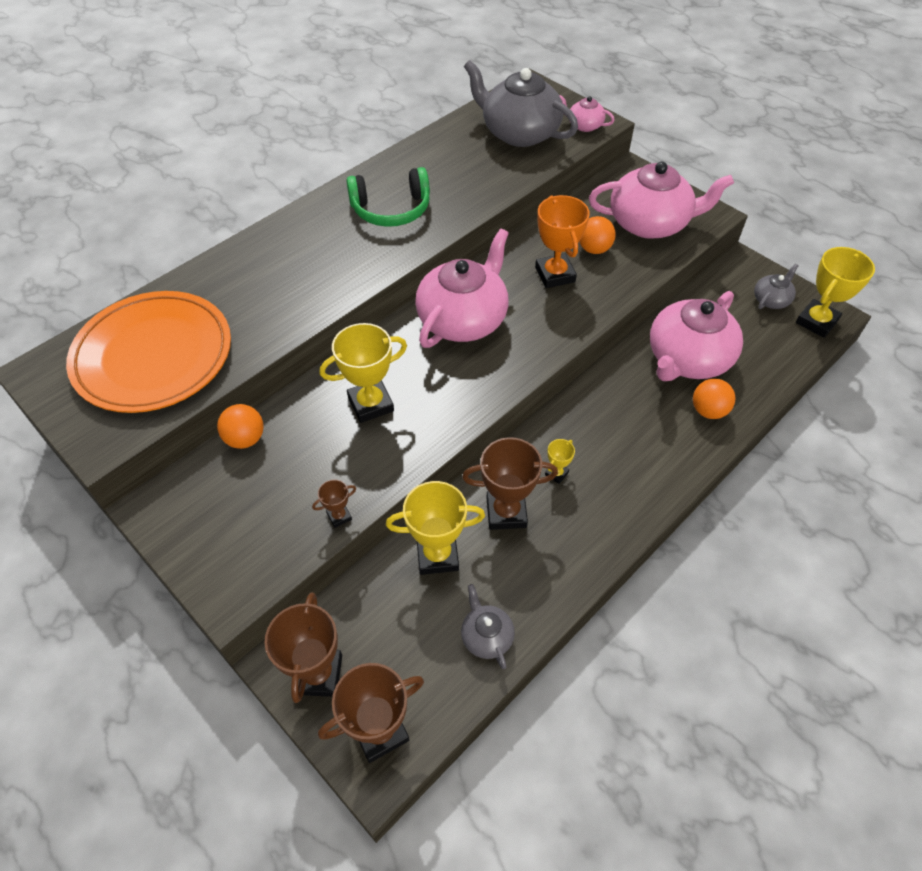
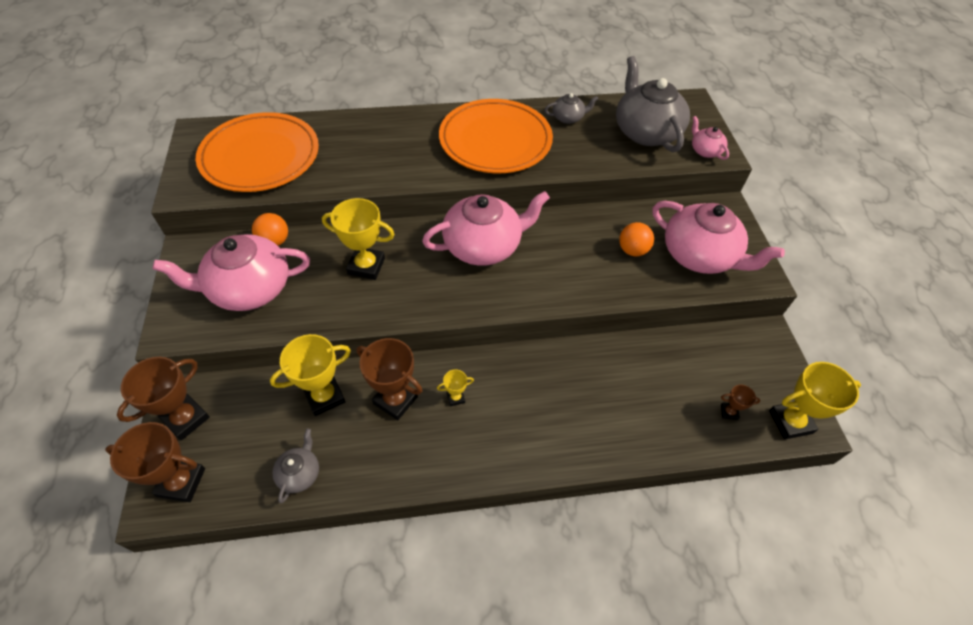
camera: 35 degrees right, 0 degrees up
(339, 516) = (275, 326): brown trophy -> brown trophy (729, 412)
(391, 209) = (495, 140): green headphones -> orange plate
(437, 555) = (324, 397): yellow trophy -> yellow trophy turned 60 degrees counterclockwise
(555, 274) = (582, 252): orange trophy -> none
(687, 359) = (641, 380): pink teapot -> pink teapot (249, 288)
(708, 411) = (618, 430): orange ball -> none
(771, 300) = (764, 378): grey teapot -> grey teapot (568, 118)

